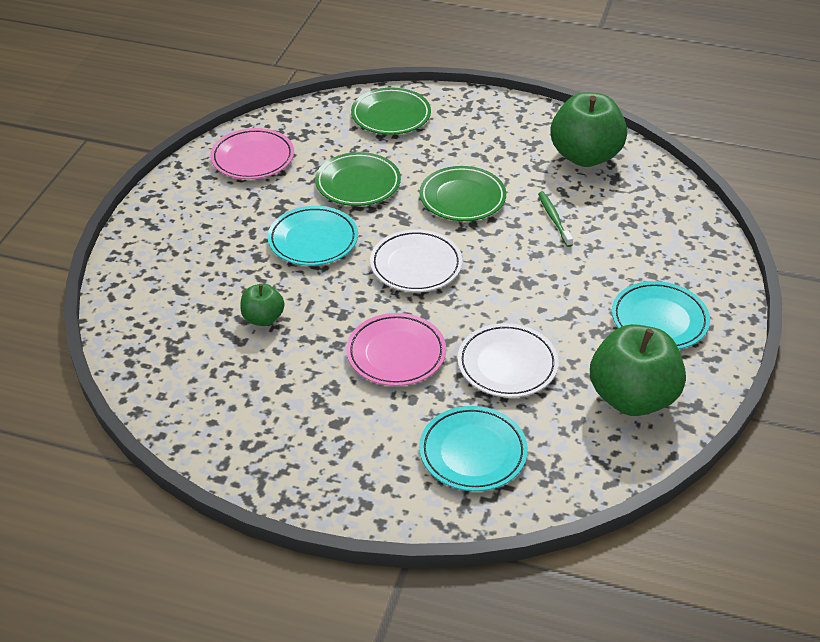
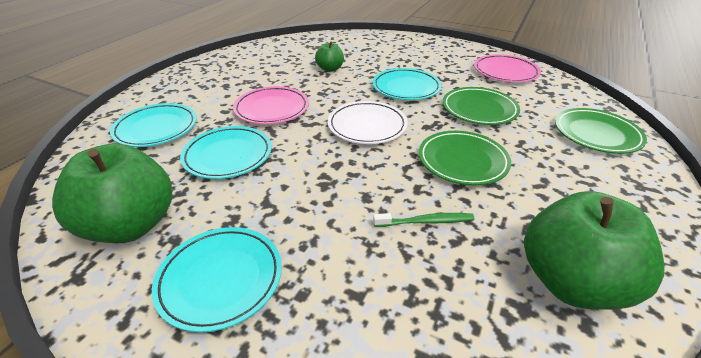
camera: 100 degrees right, 5 degrees down
(507, 364) = (228, 156): white plate -> turquoise plate

